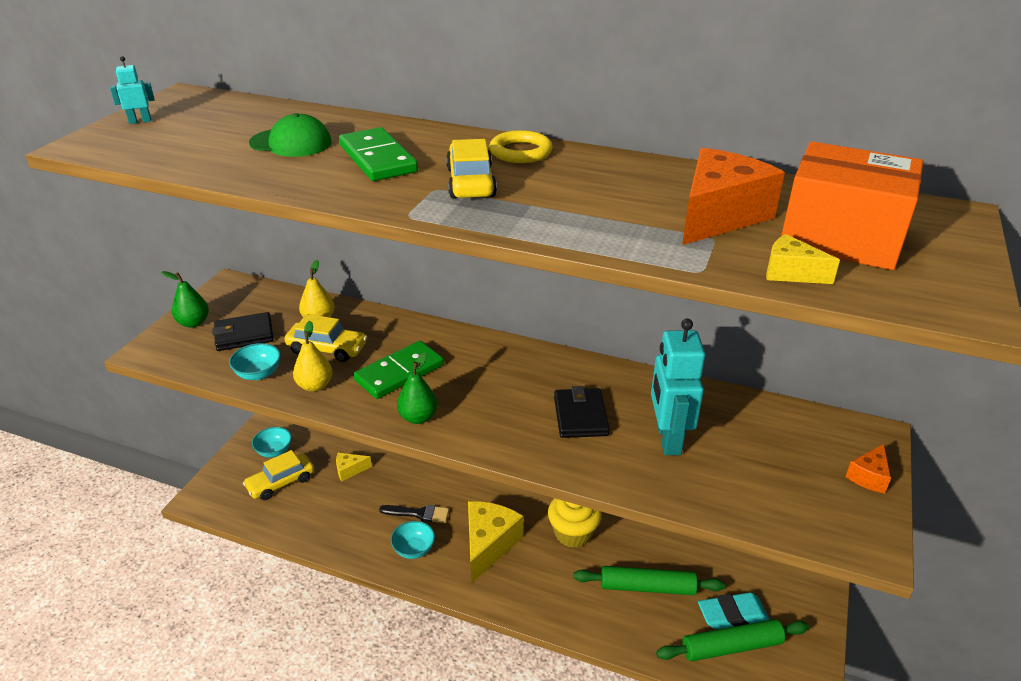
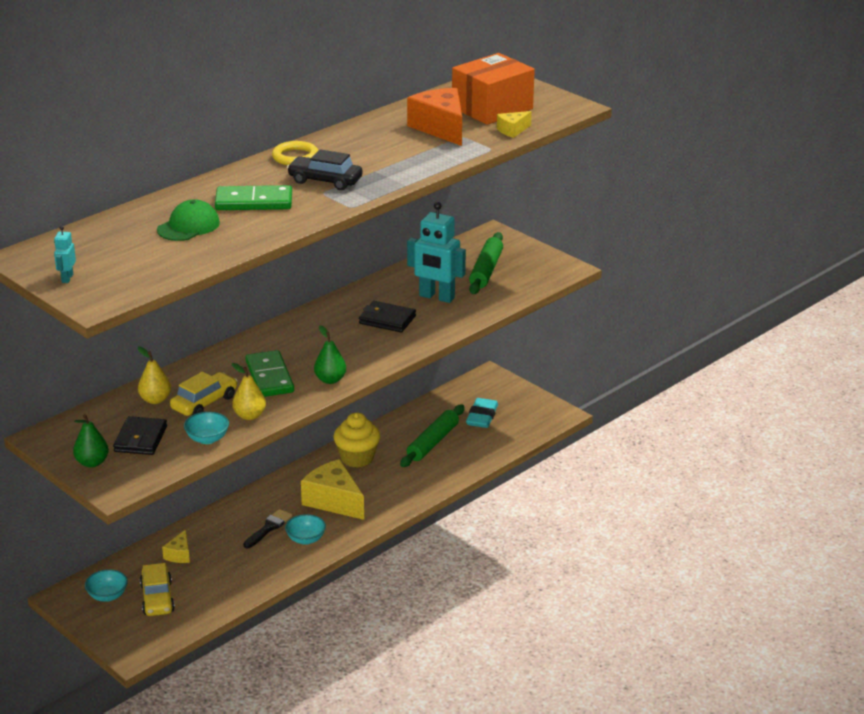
camera: 65 degrees left, 5 degrees down
(471, 182) = (325, 181): yellow car -> black car
(731, 646) = (504, 427): green rolling pin -> green rolling pin (486, 270)
(868, 477) = (522, 248): orange cheese -> none

